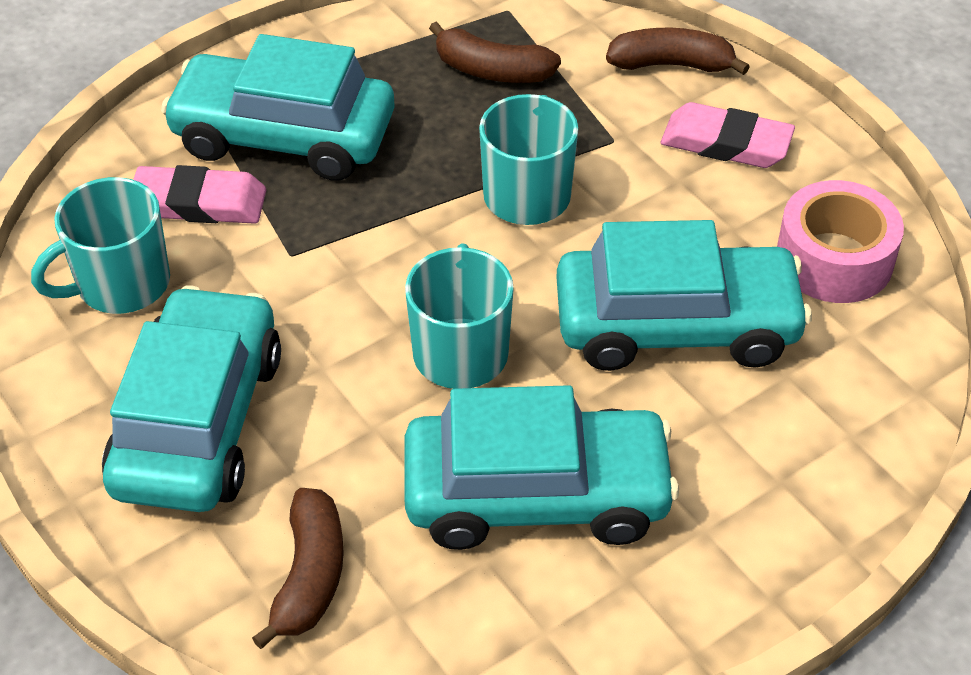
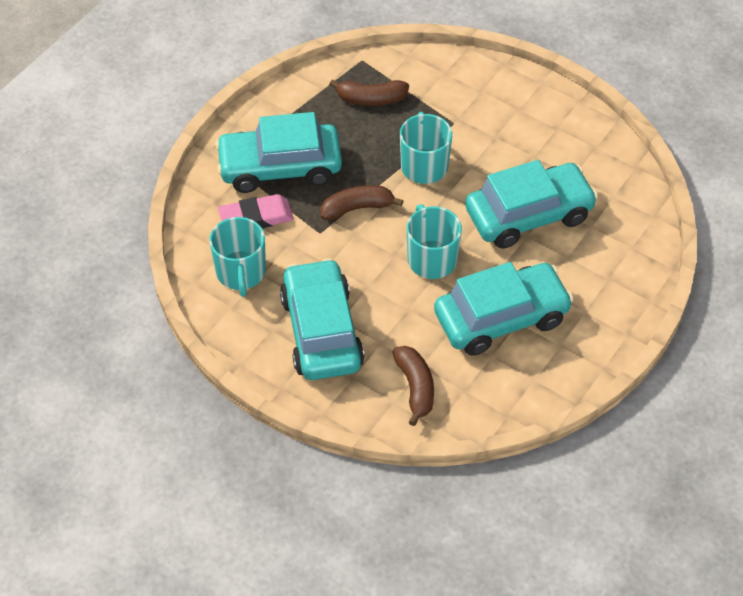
camera: 20 degrees left, 5 degrees up
(120, 284) = (241, 273): turquoise mug -> turquoise mug turned 45 degrees counterclockwise
(671, 64) = (463, 71): brown banana -> brown banana (357, 208)
(726, 143) = (511, 109): pink eraser -> none
(834, 259) = (589, 159): pink tape -> none

